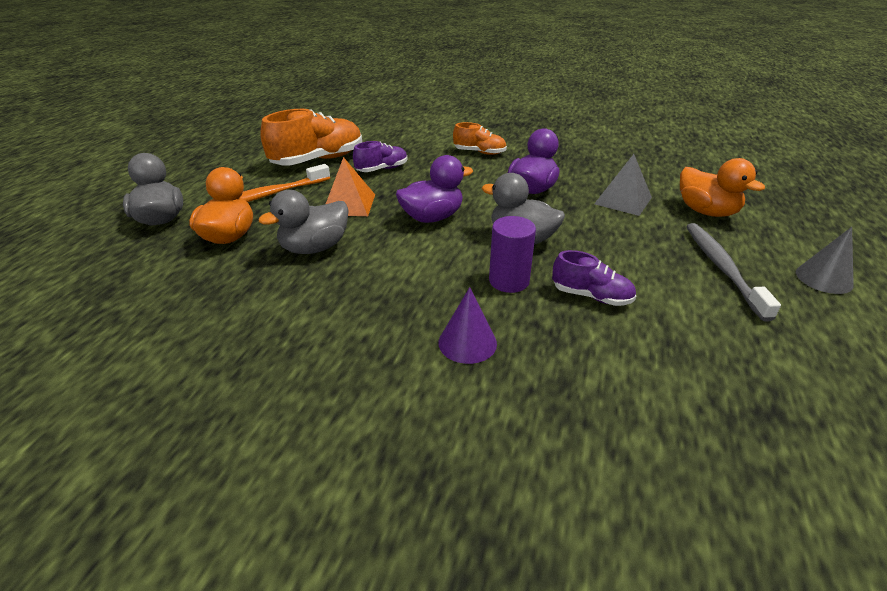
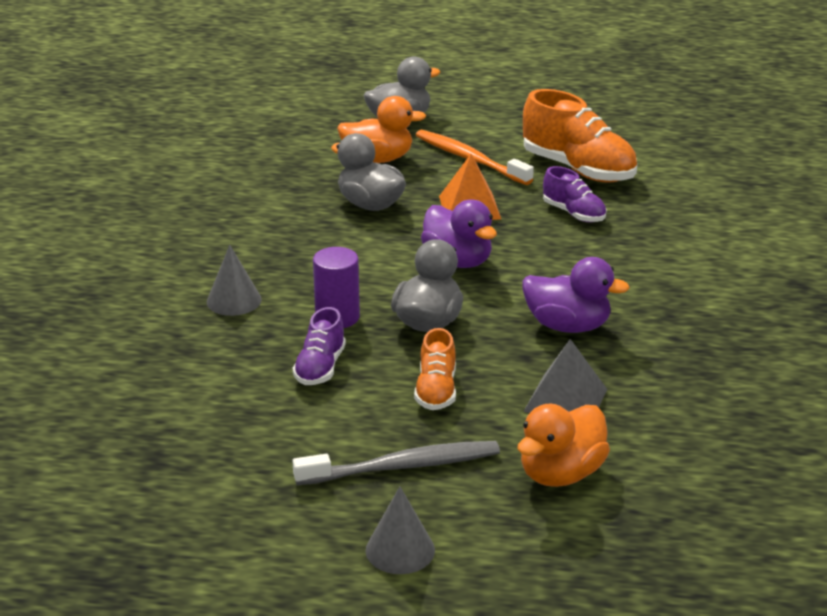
camera: 80 degrees right, 5 degrees down
(467, 343) = (234, 300): purple cone -> grey cone
(479, 152) = (672, 278): orange shoe -> orange shoe (436, 391)

